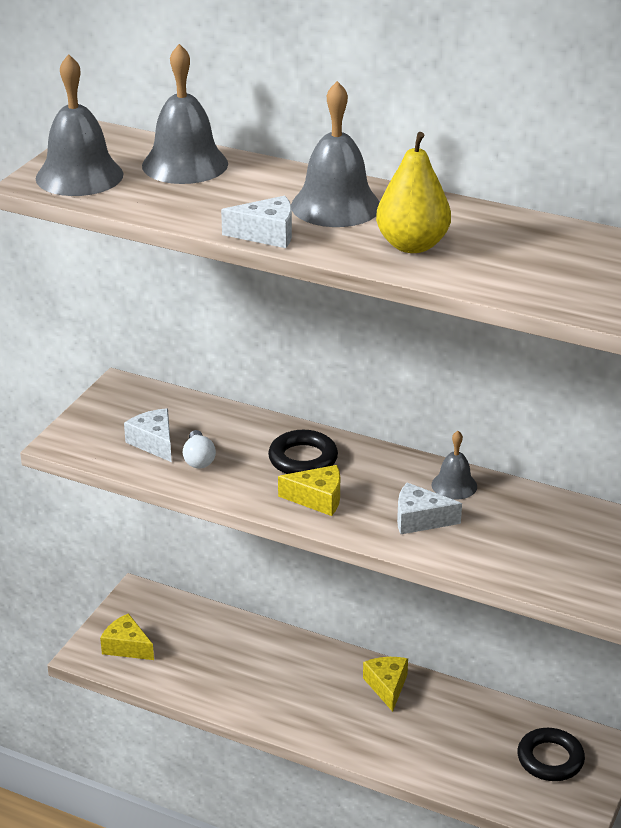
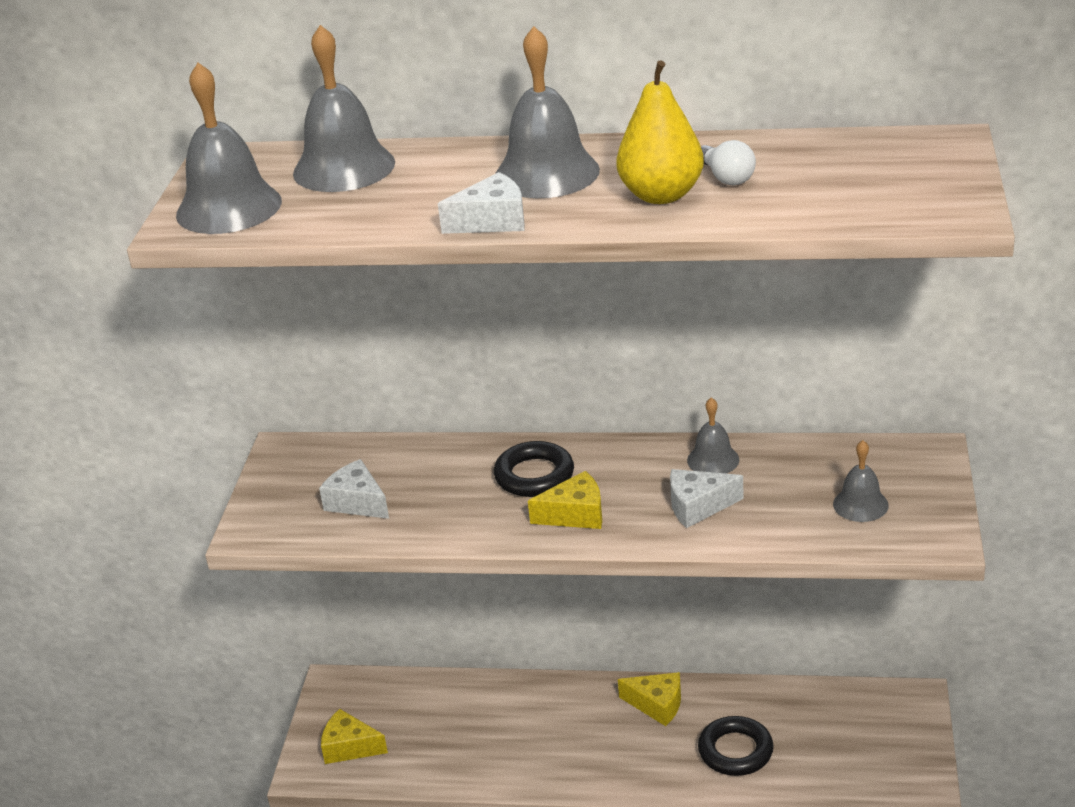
camera: 15 degrees left, 0 degrees up
(198, 459) = (418, 507): white light bulb -> white light bulb (726, 177)
(387, 686) = (657, 705): yellow cheese -> yellow cheese turned 135 degrees clockwise
(550, 759) = (864, 730): black ring -> black ring (735, 751)
(555, 555) = (860, 504): none -> grey bell

